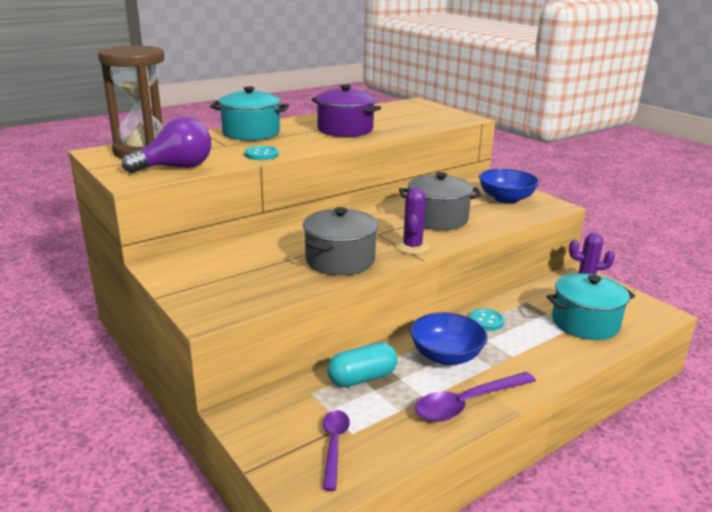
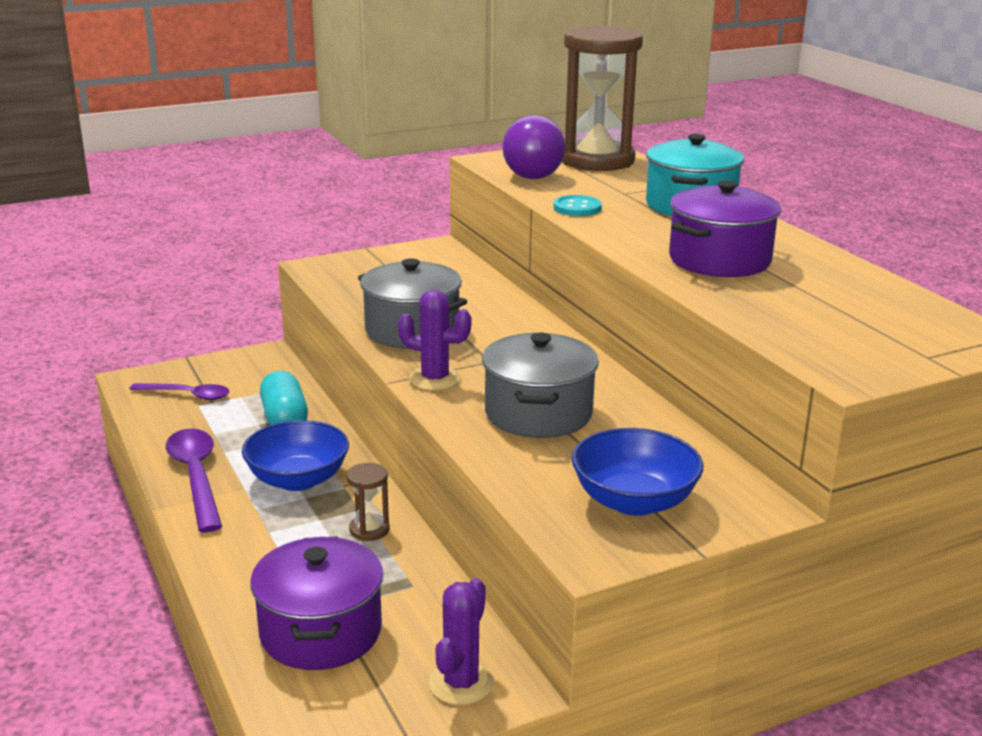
camera: 100 degrees right, 0 degrees up
(486, 321) = (369, 530): turquoise button -> brown hourglass
(585, 323) = (320, 632): turquoise pot -> purple pot

